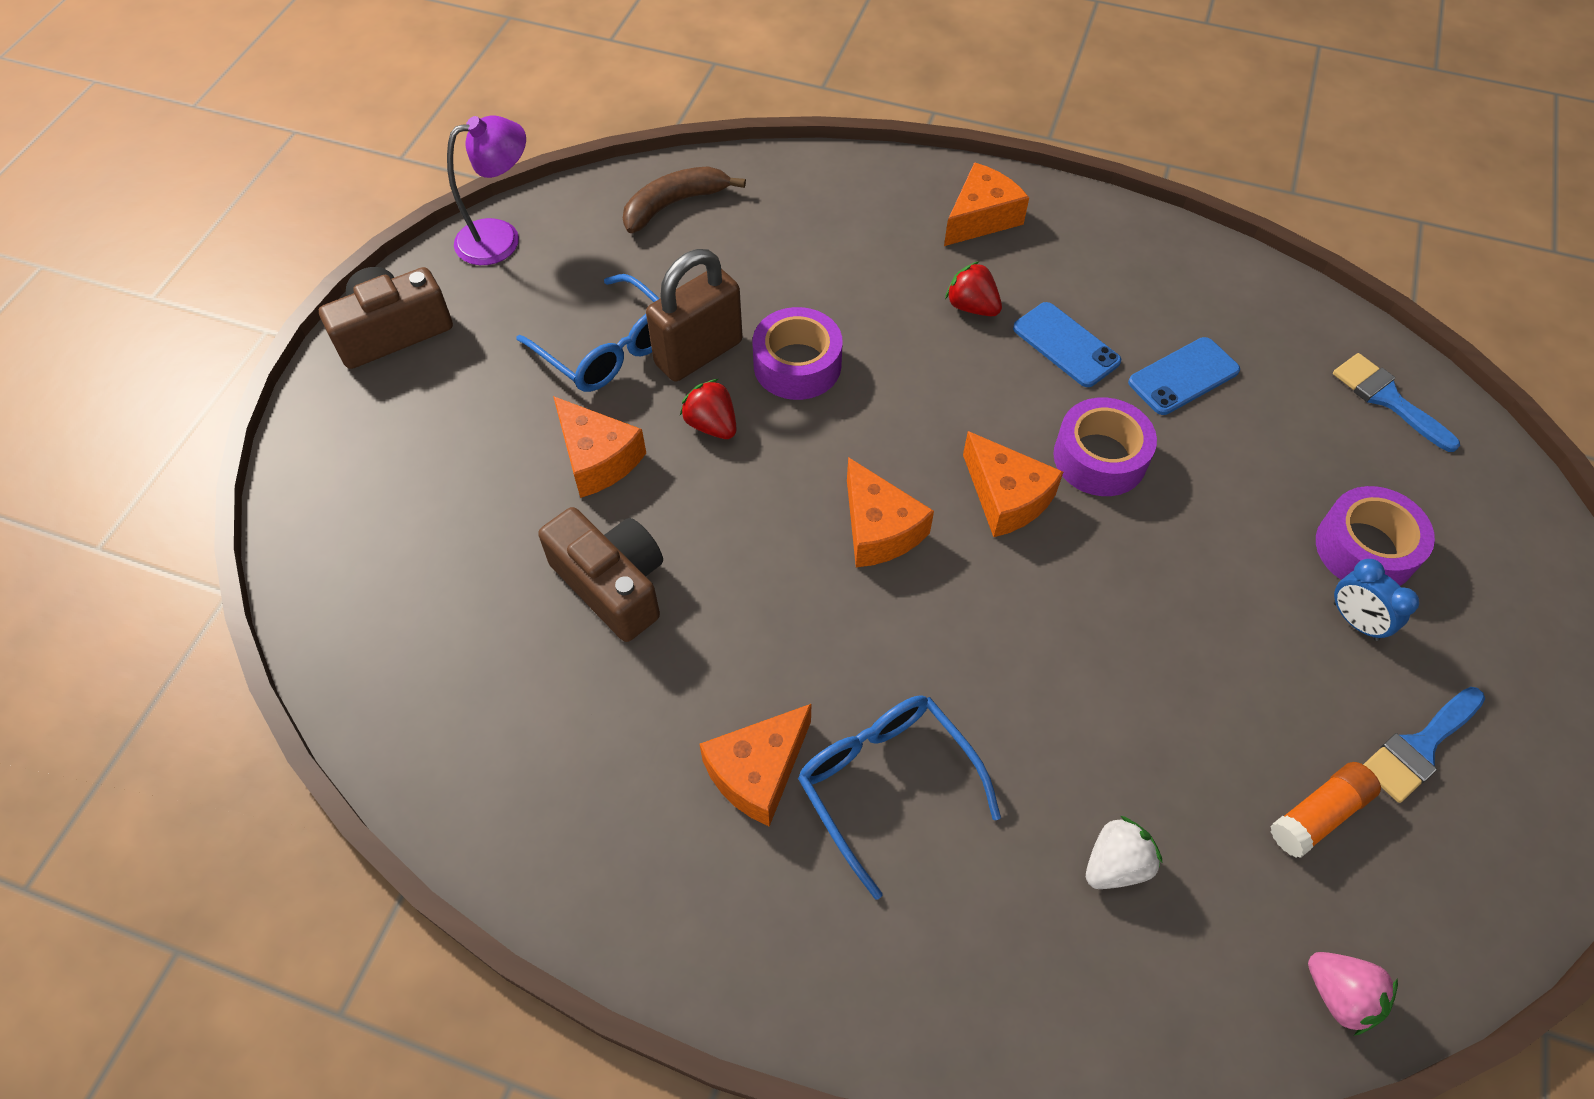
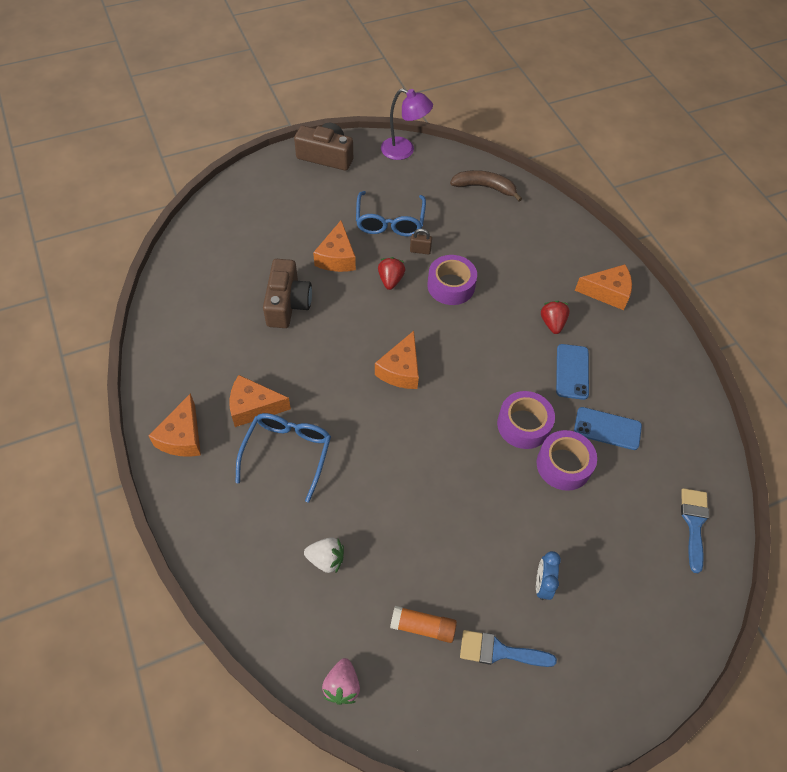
camera: 45 degrees right, 0 degrees up
(698, 353) = (420, 250): brown padlock -> brown padlock, size x0.44
(1006, 497) = (464, 404): orange cheese -> orange cheese (182, 437)
(1365, 549) = (589, 565): purple tape -> purple tape (563, 465)

